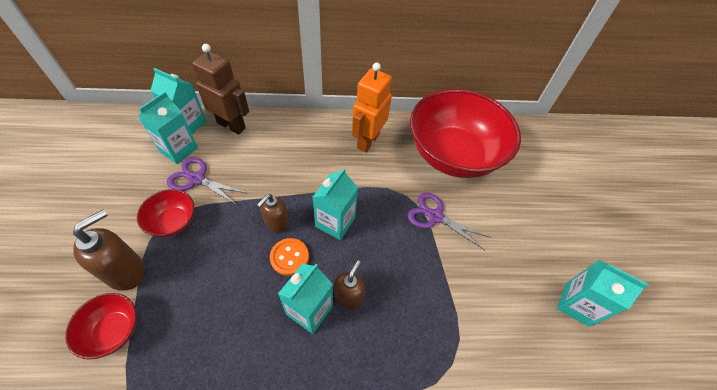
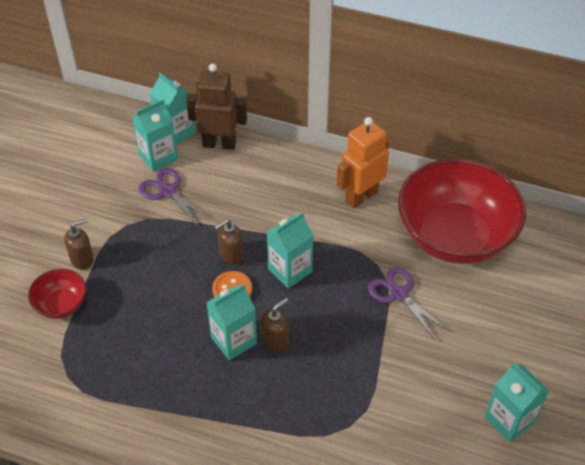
camera: 25 degrees right, 5 degrees down
(126, 271) = (82, 259): brown soap dispenser -> brown soap dispenser, size x0.64
(173, 222) = (134, 227): red bowl -> none
(231, 125) = (219, 144): brown robot -> brown robot turned 45 degrees counterclockwise

